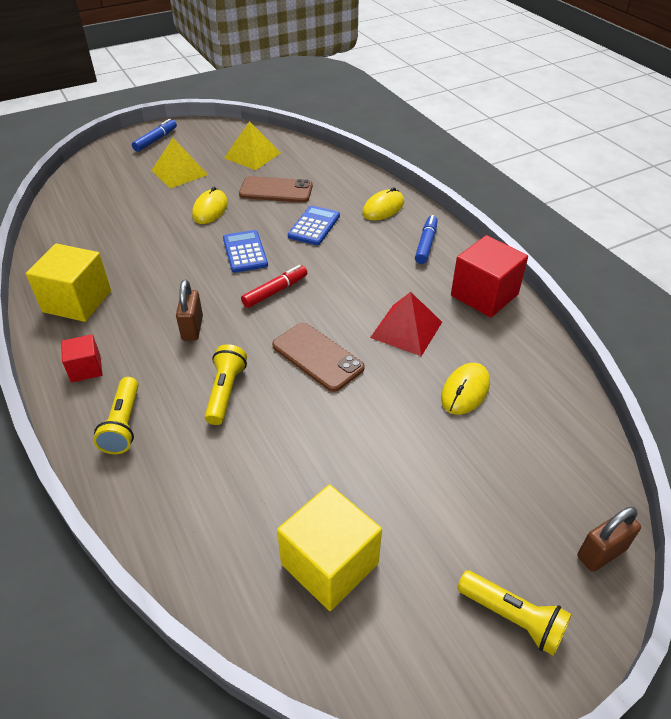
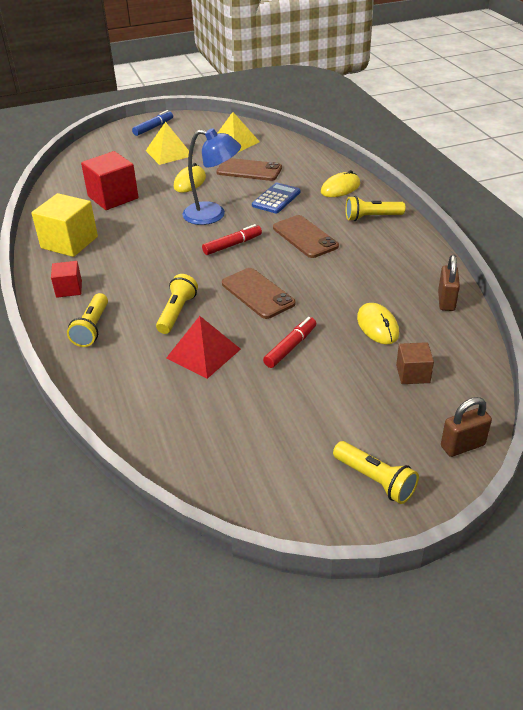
camera: 10 degrees right, 5 degrees down
(192, 328) = (158, 267): brown padlock -> brown padlock (446, 301)
(245, 252) = (213, 215): blue calculator -> blue lamp
(329, 564) = (236, 432): yellow cube -> none
(357, 275) = (305, 237): none -> brown phone
(371, 430) = (290, 347): none -> red marker
(406, 329) = (338, 279): red pyramid -> red pyramid (203, 353)
(426, 244) = (371, 217): blue marker -> yellow flashlight
(465, 390) = (377, 326): yellow mouse -> yellow mouse turned 60 degrees counterclockwise
(484, 295) = (413, 258): red cube -> red cube (113, 197)
(520, 454) = (413, 374): none -> brown cube

